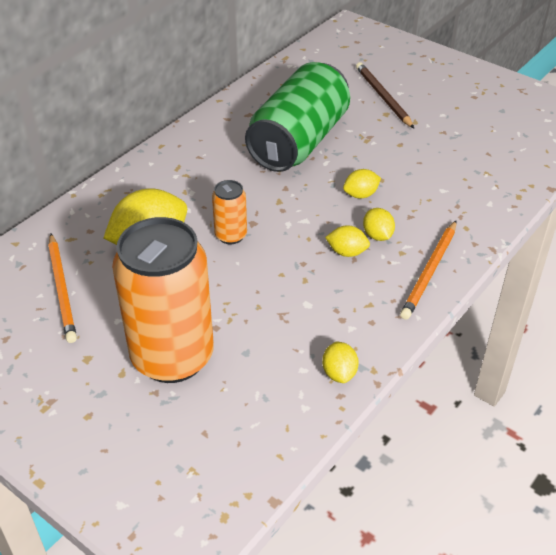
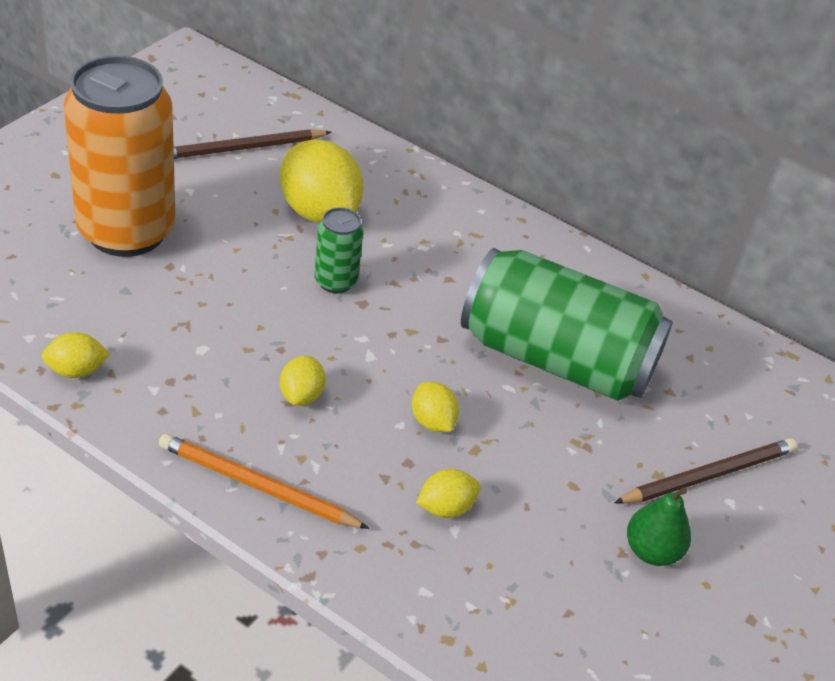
camera: 80 degrees right, 0 degrees up
(62, 289) = (242, 148): orange pencil -> brown pencil
(231, 235) = (335, 281): orange can -> green can
(377, 235) = (338, 433): yellow lemon -> yellow lemon (445, 508)
(440, 122) = (651, 551): none -> green pear

